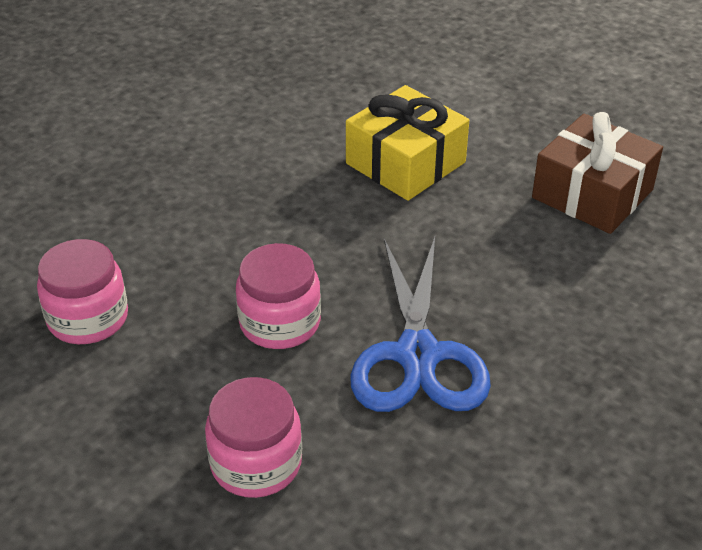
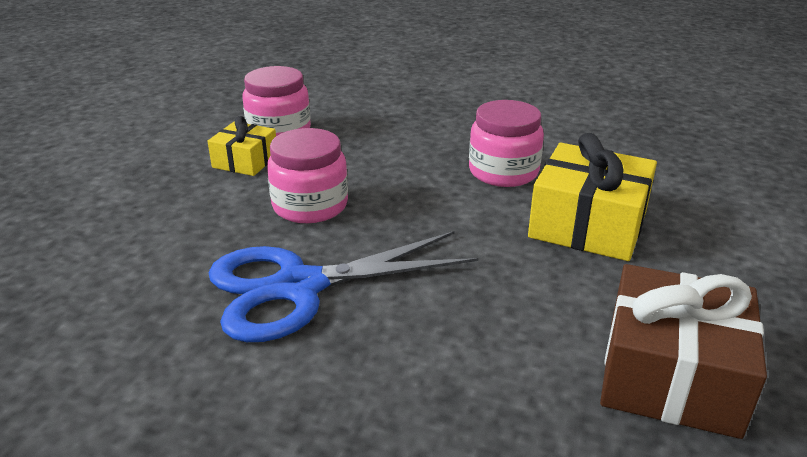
camera: 70 degrees right, 10 degrees down
(147, 359) = (245, 161): none -> yellow gift
(256, 463) = (141, 230): pink jar -> pink jar (503, 172)

